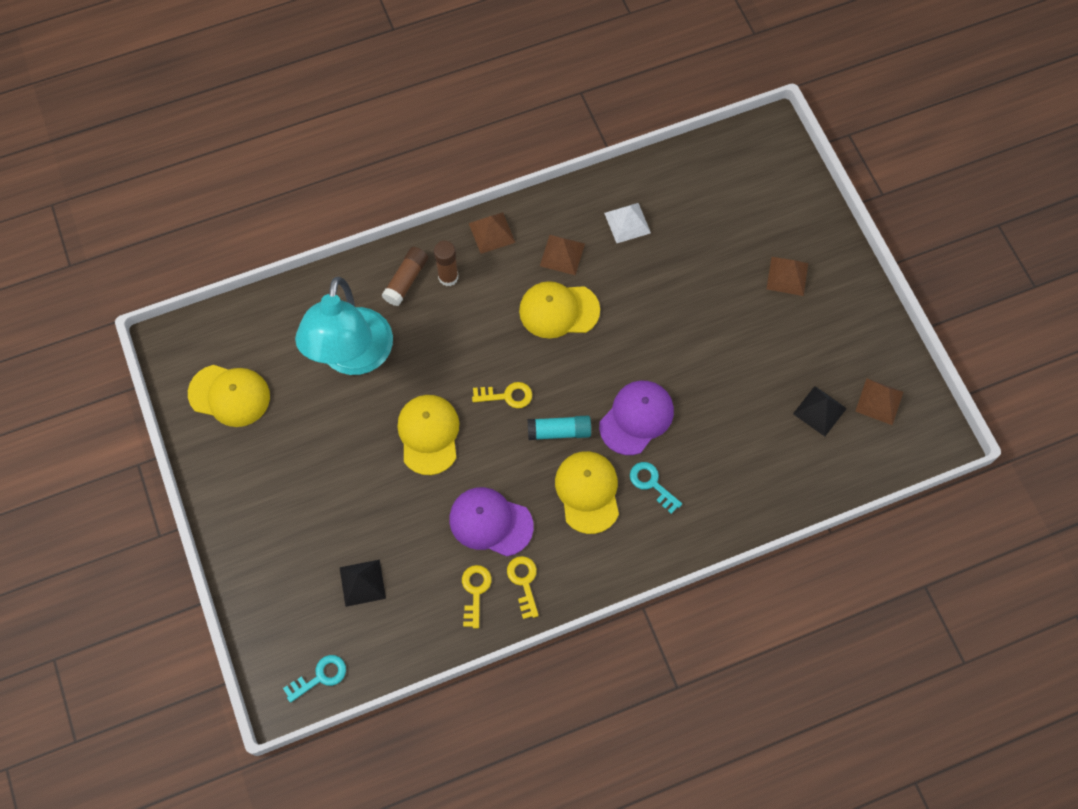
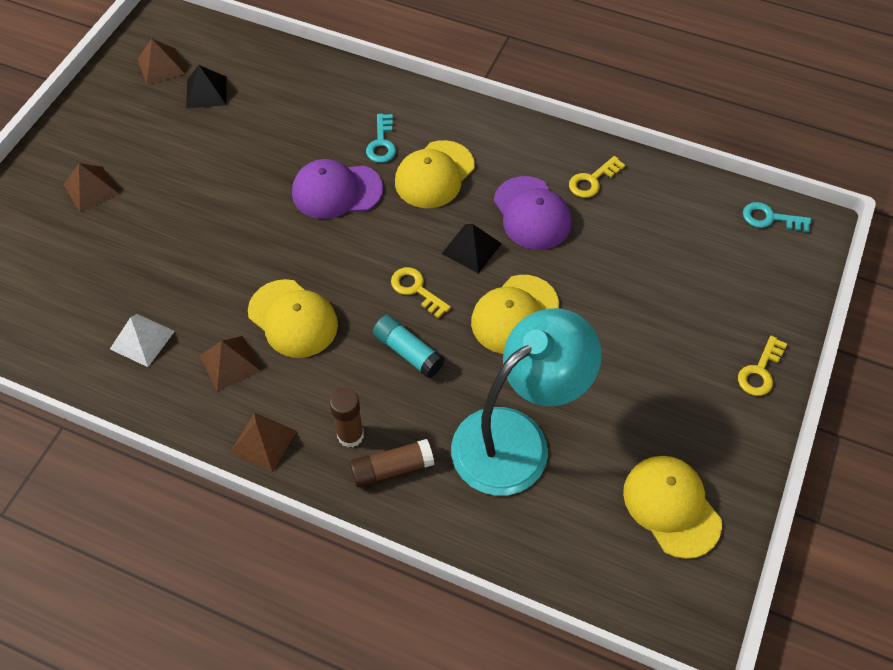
camera: 135 degrees left, 10 degrees down
(362, 582) = (679, 253): black pyramid -> black pyramid (471, 248)
(524, 582) = (549, 158): yellow key -> yellow key (760, 371)
(559, 431) = (406, 230): turquoise glue stick -> turquoise glue stick (408, 352)

